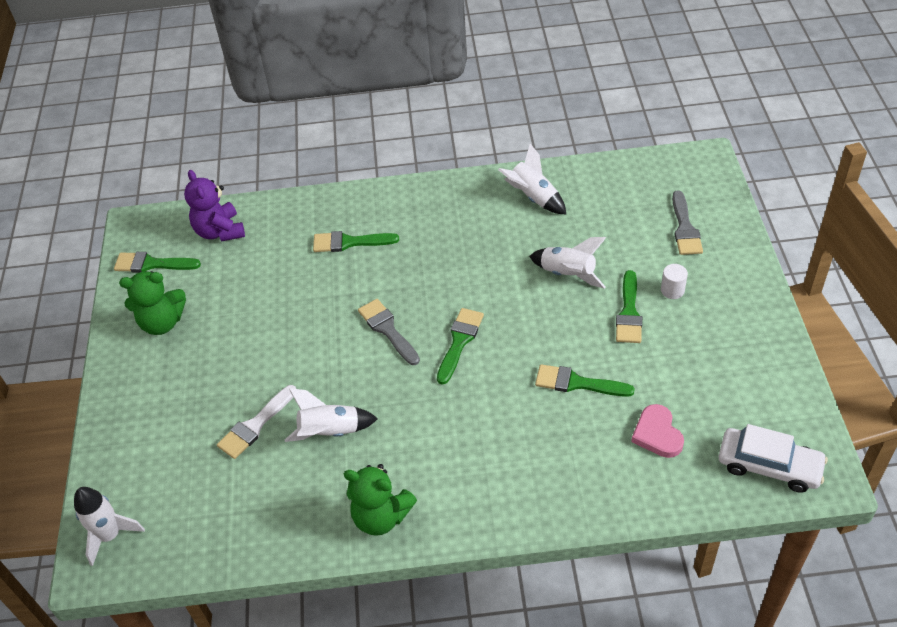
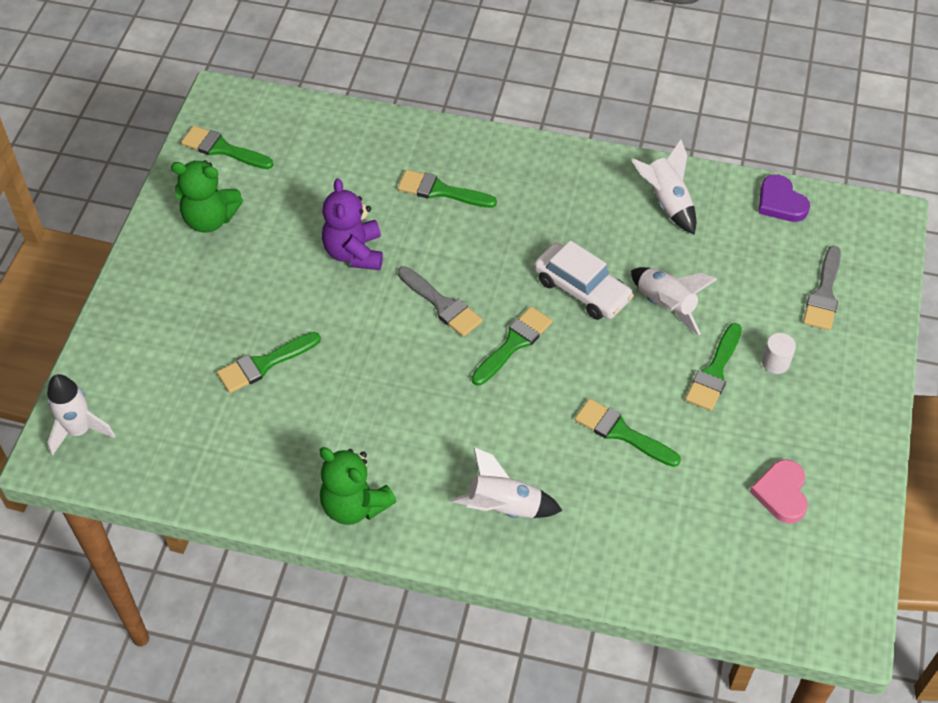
camera: 15 degrees right, 5 degrees up
(220, 231) = (307, 134): purple teddy bear -> purple teddy bear (354, 253)
(255, 425) = (264, 364): white brush -> green brush
(330, 432) = (337, 397): white rocket -> white rocket (504, 507)
(387, 330) = (442, 304): grey brush -> grey brush turned 150 degrees clockwise
(620, 171) = (780, 202): none -> purple heart
(657, 434) = (683, 518): pink heart -> pink heart (781, 493)
(769, 466) = (790, 595): white car -> white car (582, 289)

